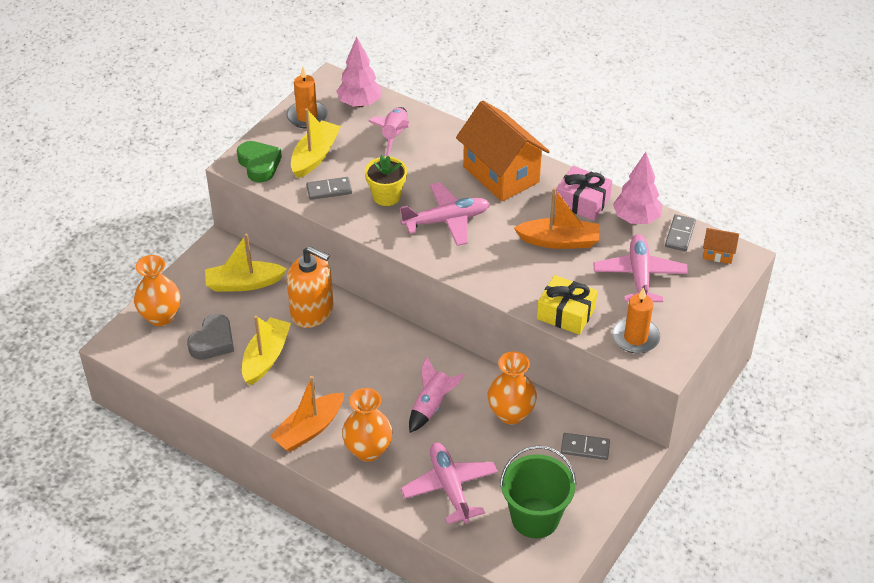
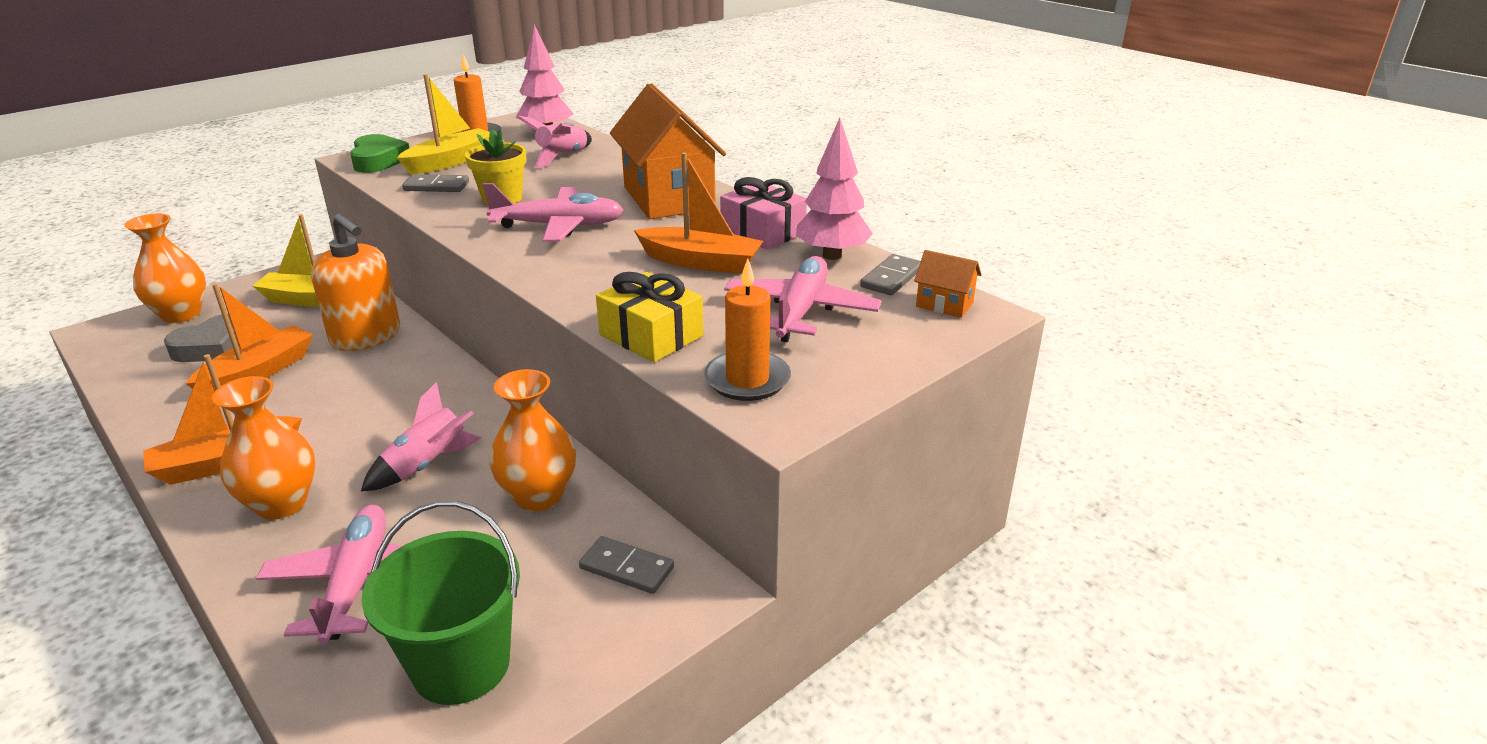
camera: 15 degrees right, 15 degrees down
(266, 357) = (258, 372): yellow boat -> orange boat

